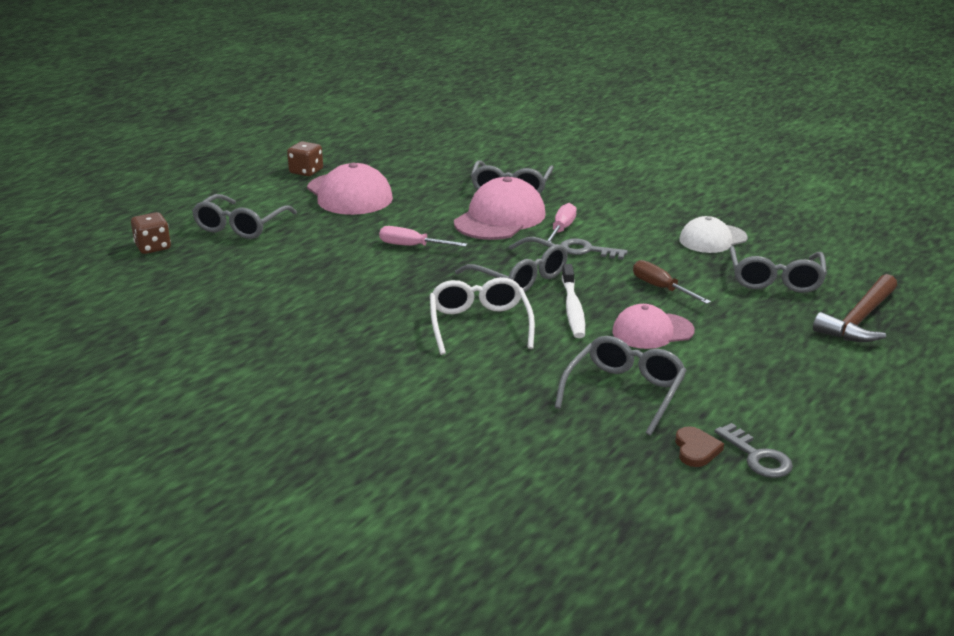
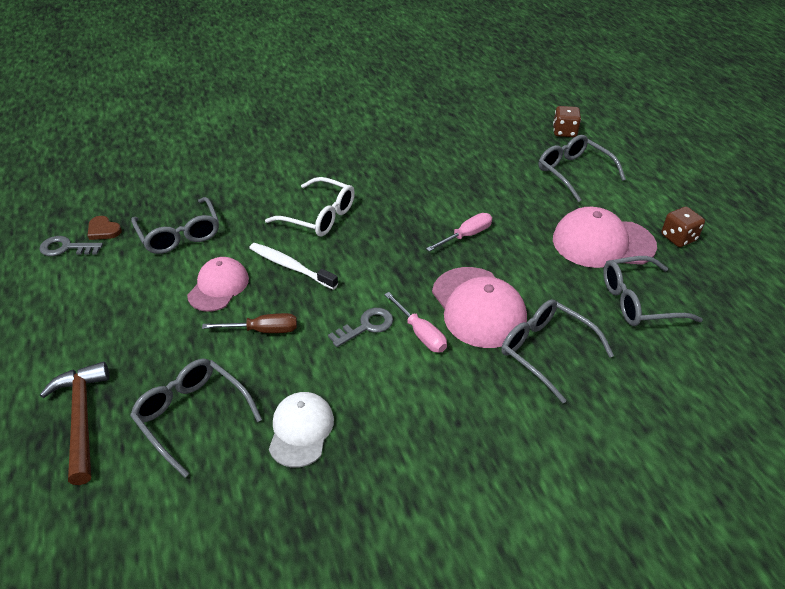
camera: 125 degrees right, 15 degrees up
(520, 277) = (362, 265): grey glasses -> grey glasses (638, 301)

